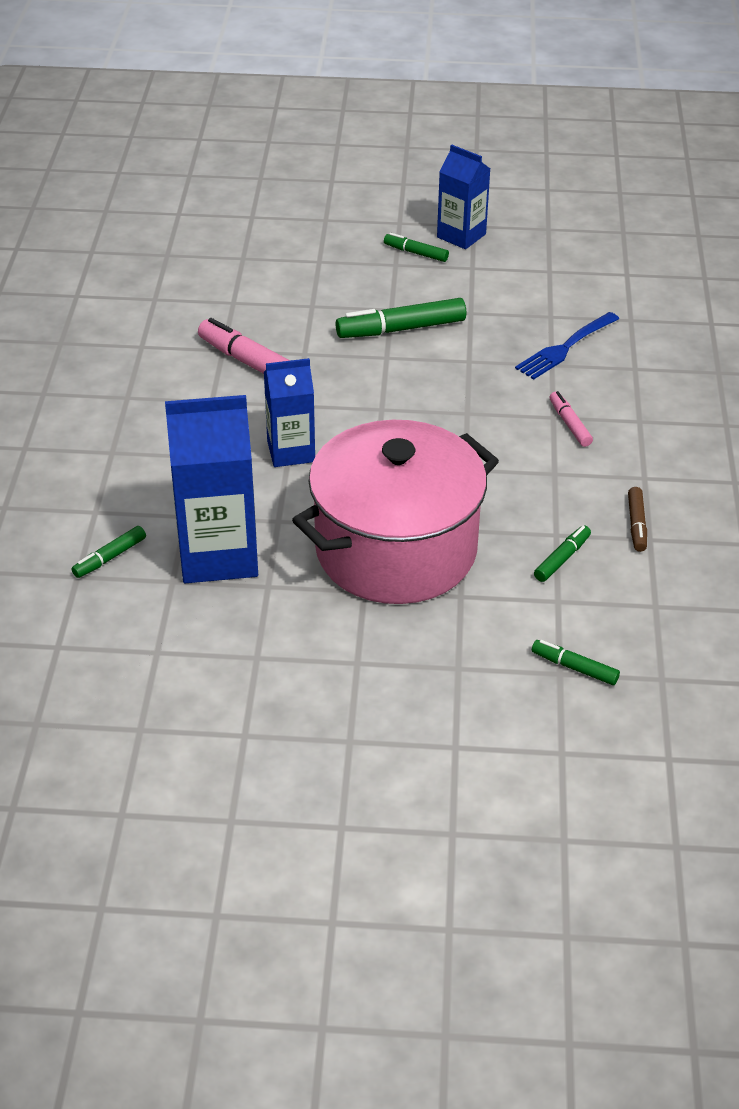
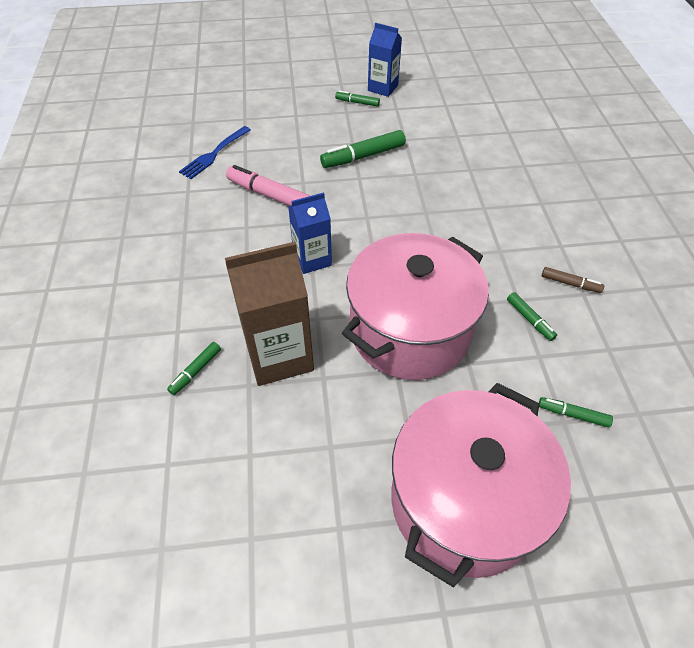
camera: 10 degrees left, 10 degrees up
(218, 555) = (279, 355): blue carton -> brown carton
(401, 732) = (463, 501): none -> pink pot
(562, 559) = (530, 319): green marker -> green marker turned 120 degrees clockwise
(565, 347) = (474, 156): blue fork -> blue fork (214, 154)
(569, 424) = (497, 212): pink marker -> none
(636, 524) = (570, 283): brown marker -> brown marker turned 60 degrees counterclockwise

